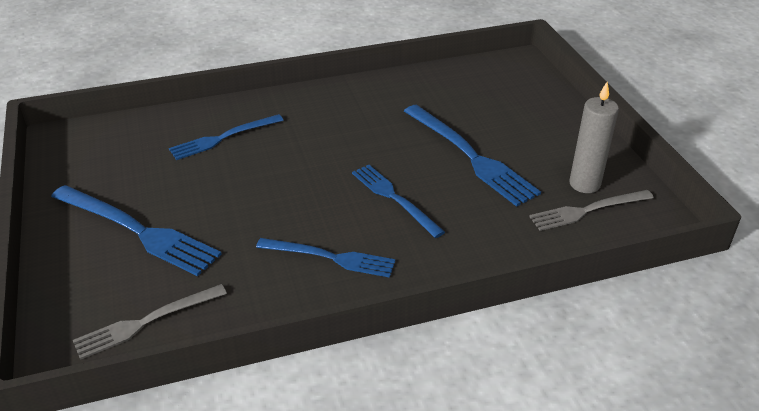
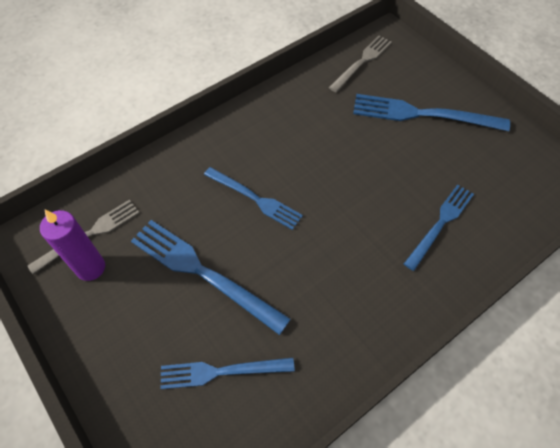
camera: 160 degrees right, 20 degrees up
(330, 257) = (279, 132): blue fork -> blue fork (222, 371)
(584, 184) = (90, 268): grey candle -> purple candle

